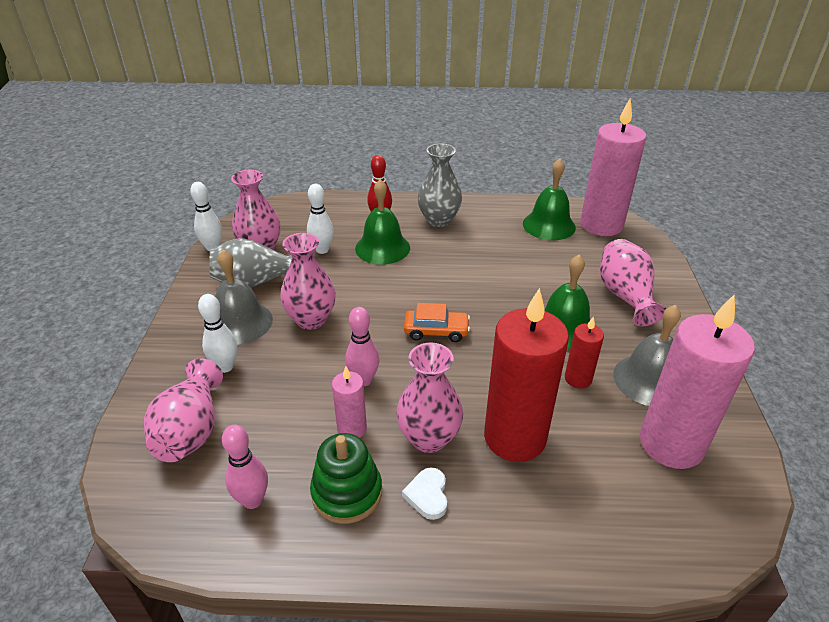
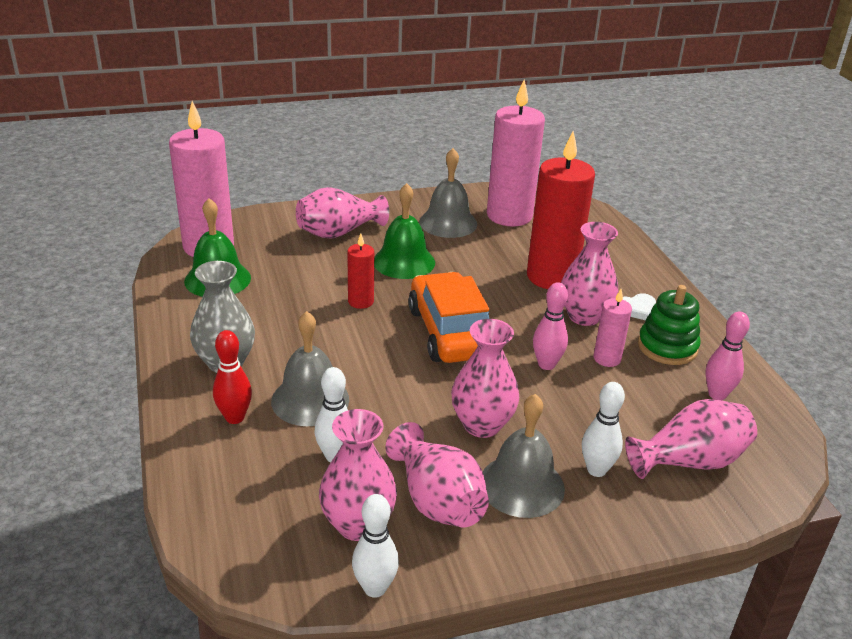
camera: 110 degrees left, 5 degrees down
(256, 282) = (437, 500): grey vase -> pink vase
(382, 248) = (310, 400): green bell -> grey bell
(436, 331) = (450, 332): orange car -> orange car, size x1.86
(578, 379) = (467, 252): red candle -> red candle (360, 301)

